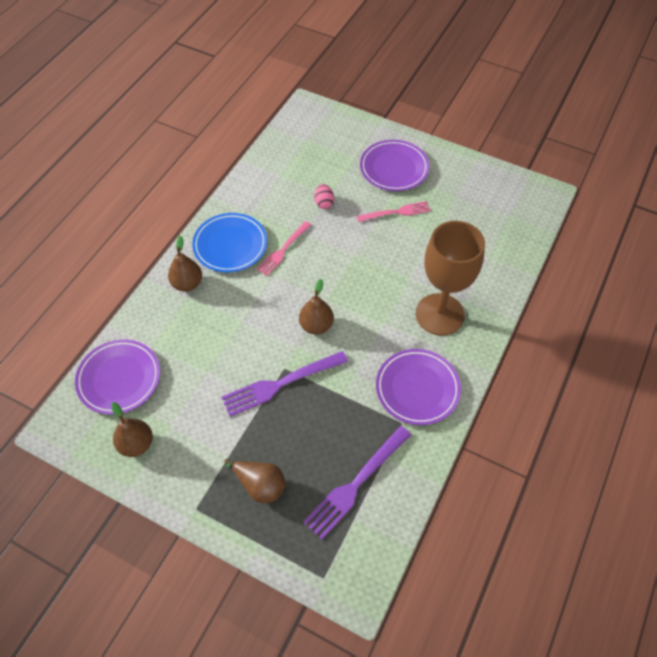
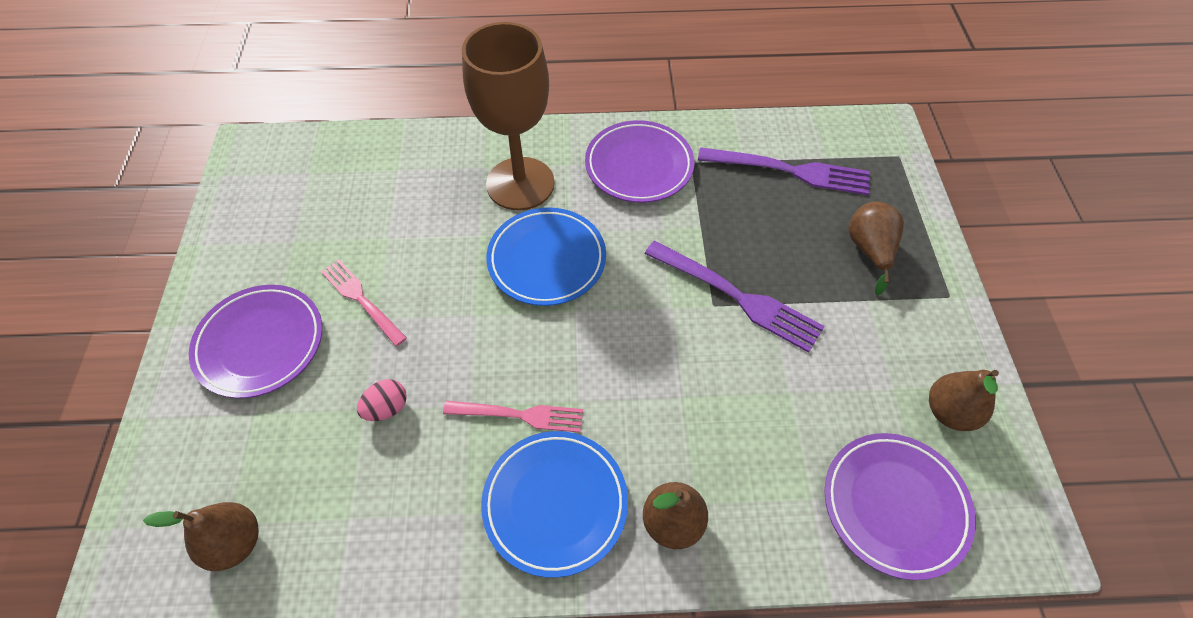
camera: 120 degrees left, 0 degrees up
(316, 325) = (625, 302): brown pear -> brown pear (235, 543)
(370, 302) = (547, 260): none -> blue plate

